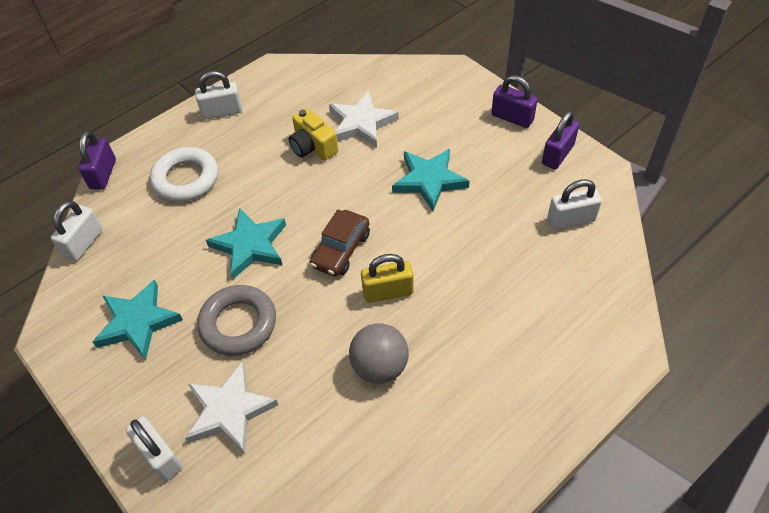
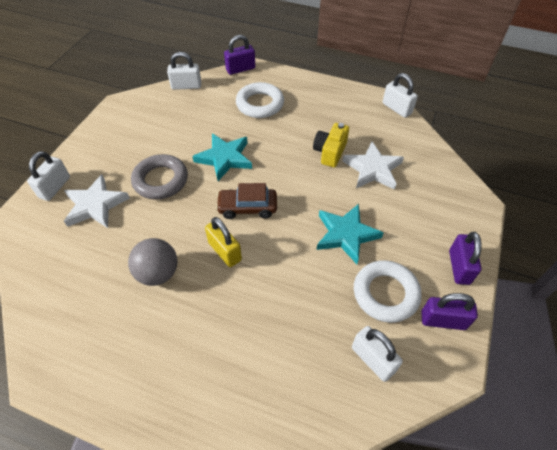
camera: 60 degrees right, 0 degrees up
(138, 322) = (142, 134): turquoise star -> none
(222, 112) = (327, 94): white padlock -> white padlock (396, 108)
(511, 181) = (385, 293): none -> white ring

